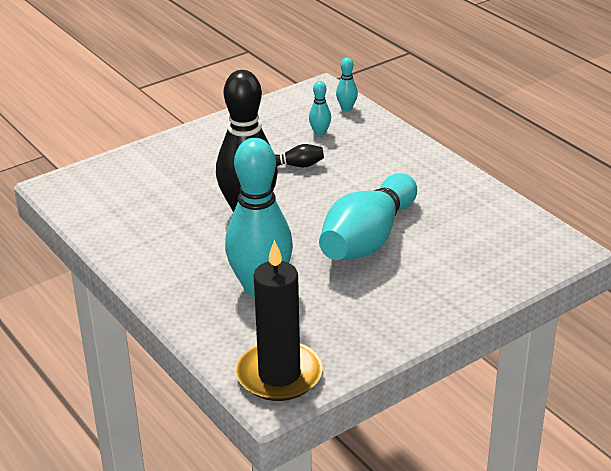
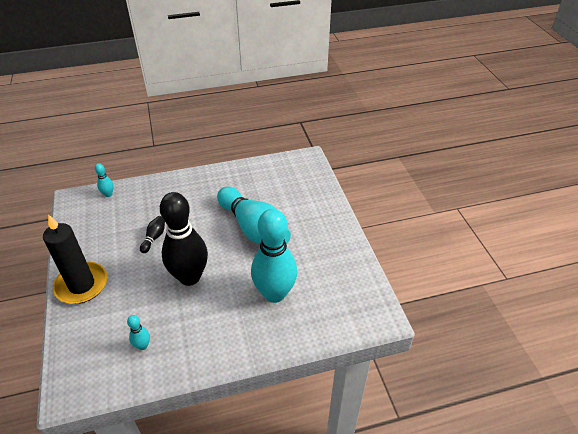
camera: 70 degrees left, 10 degrees up
(279, 375) = (362, 308): black candle -> black candle (81, 285)
(320, 133) = (126, 215): turquoise bowling pin -> turquoise bowling pin (142, 345)

